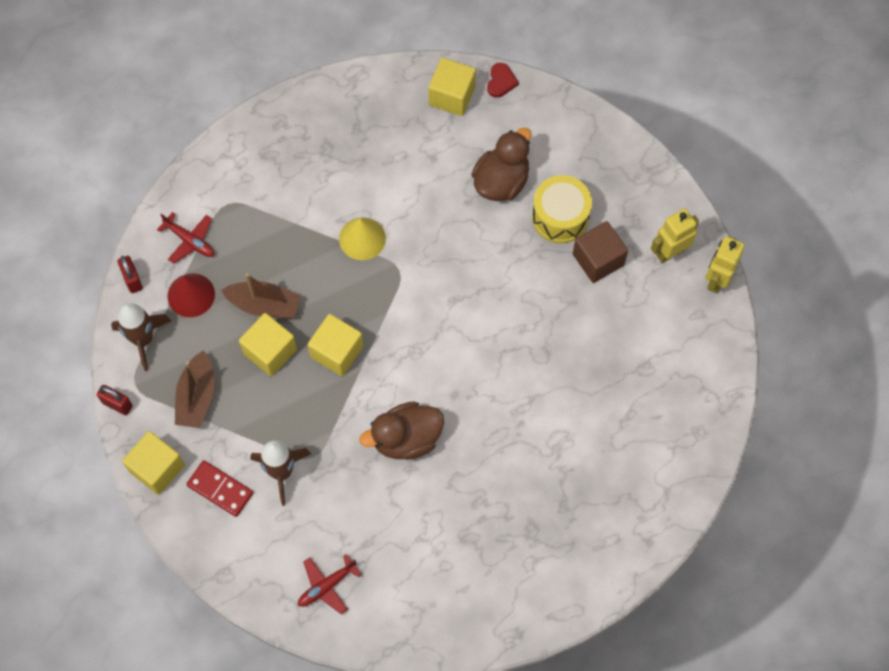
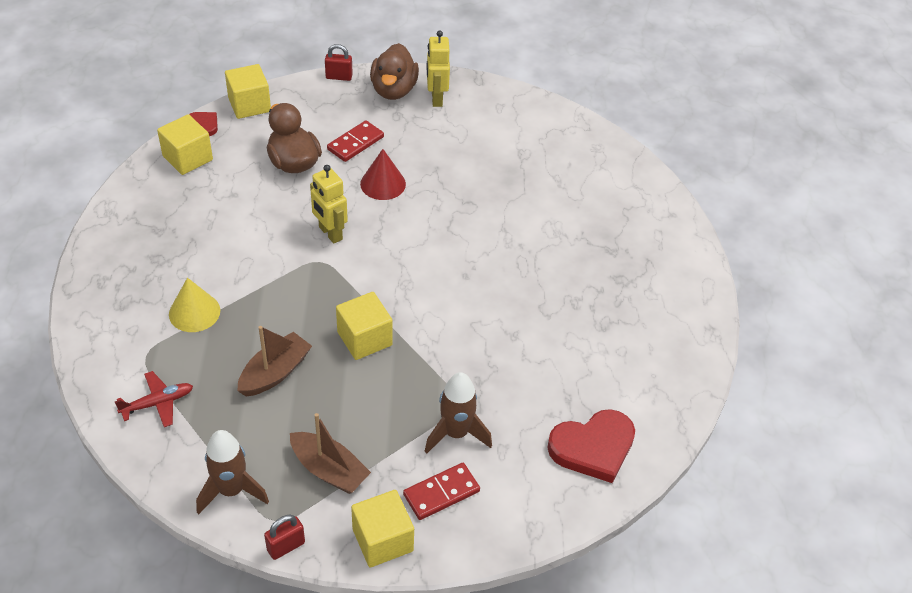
camera: 65 degrees left, 20 degrees down
(132, 279) = (158, 471): red padlock -> red padlock (339, 77)
(191, 295) = (216, 427): red cone -> red cone (383, 184)
(270, 351) = (326, 389): yellow cube -> yellow cube (249, 105)
(326, 586) = (593, 447): red plane -> red heart
(362, 238) = (268, 273): yellow cone -> yellow cone (194, 312)
(406, 438) = (484, 326): brown duck -> brown duck (394, 90)
(560, 217) = (355, 143): yellow drum -> red domino
(598, 259) = (411, 139): brown cube -> none
(717, 280) = (478, 85): yellow robot -> yellow robot (330, 233)

